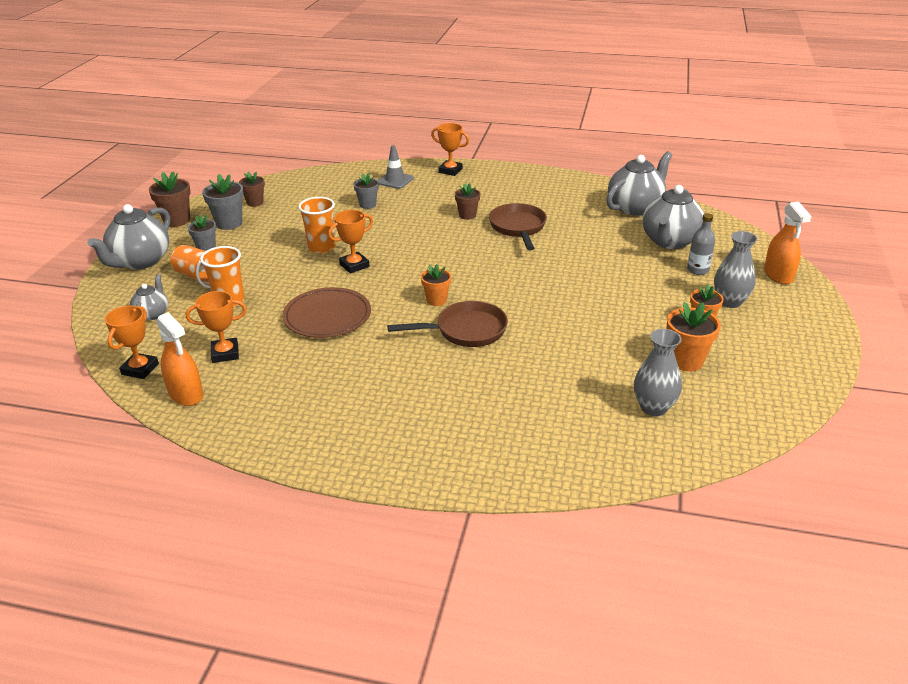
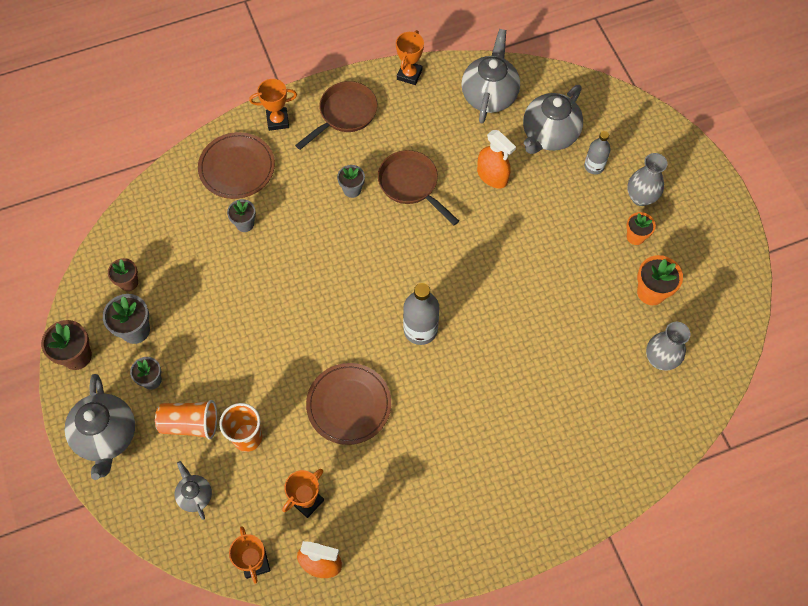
camera: 35 degrees left, 30 degrees up
(321, 247) = (260, 315): orange cup -> none
(354, 265) = (312, 324): orange trophy -> orange trophy (409, 74)
(395, 180) = (237, 167): grey traffic cone -> brown plate
(436, 300) = (420, 330): orange flower pot -> grey bottle
(466, 331) = (472, 354): brown pan -> brown pan (345, 114)
(467, 215) = (352, 189): brown flower pot -> grey flower pot
(669, 241) = (549, 135): grey teapot -> grey teapot turned 45 degrees clockwise
(778, 275) = (656, 139): orange spray bottle -> orange spray bottle (492, 176)

